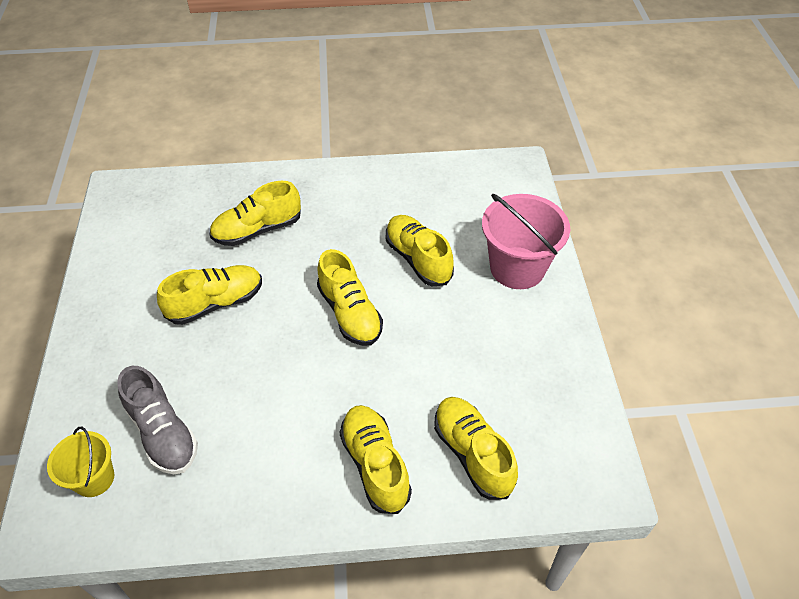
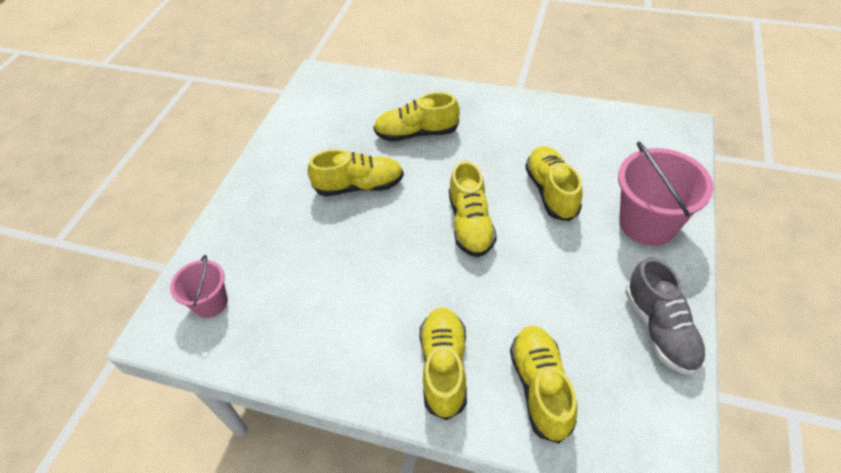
camera: 25 degrees right, 0 degrees up
(94, 478) = (211, 303): yellow bucket -> pink bucket
(163, 433) = (276, 282): grey shoe -> grey shoe (660, 329)

